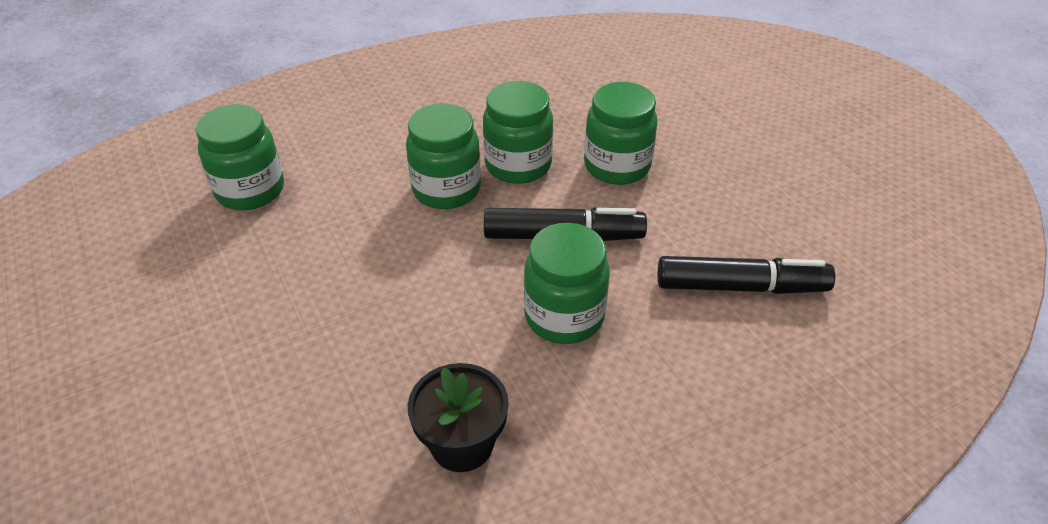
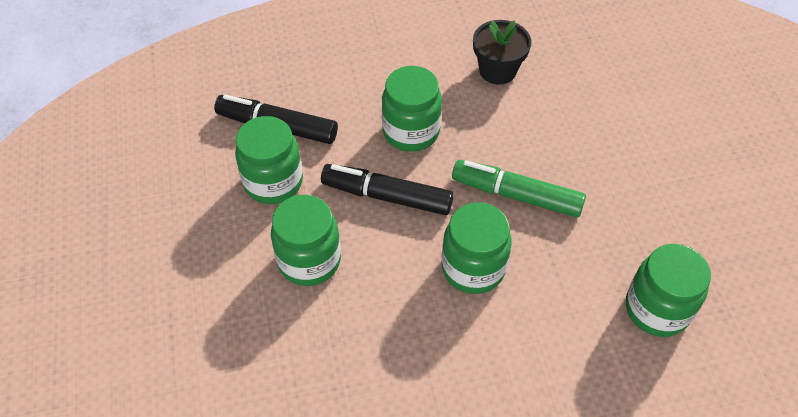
camera: 165 degrees left, 10 degrees up
(408, 266) = (516, 195): none -> green marker
(518, 165) = (400, 283): green jar -> green jar (273, 182)

